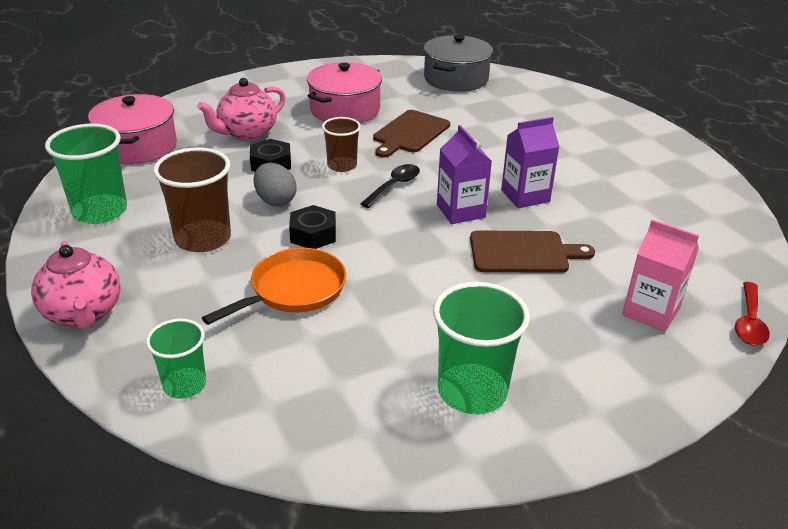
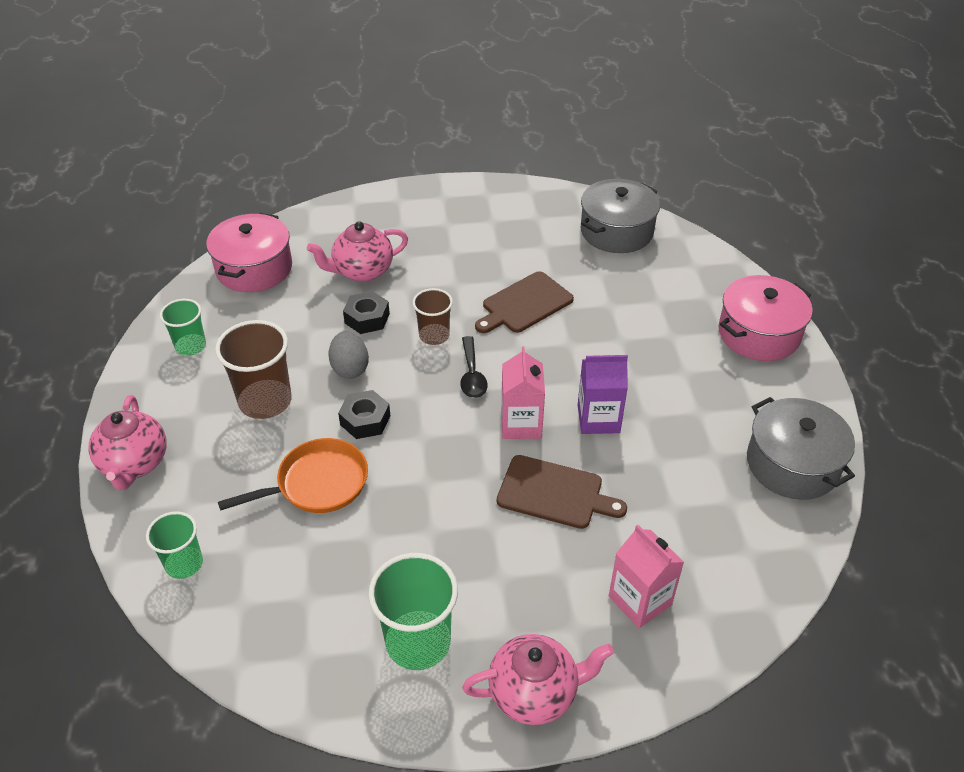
camera: 20 degrees right, 10 degrees up
(100, 211) = (190, 346): green cup -> green cup, size x0.61
(345, 110) = (474, 256): pink pot -> pink pot (759, 334)
(394, 186) = (472, 375): black spoon -> black spoon turned 120 degrees clockwise
(460, 211) = (521, 424): purple carton -> pink carton
(609, 403) = (534, 693): none -> pink teapot
(701, 196) = (792, 464): none -> grey pot
(749, 322) = (734, 641): red spoon -> none

